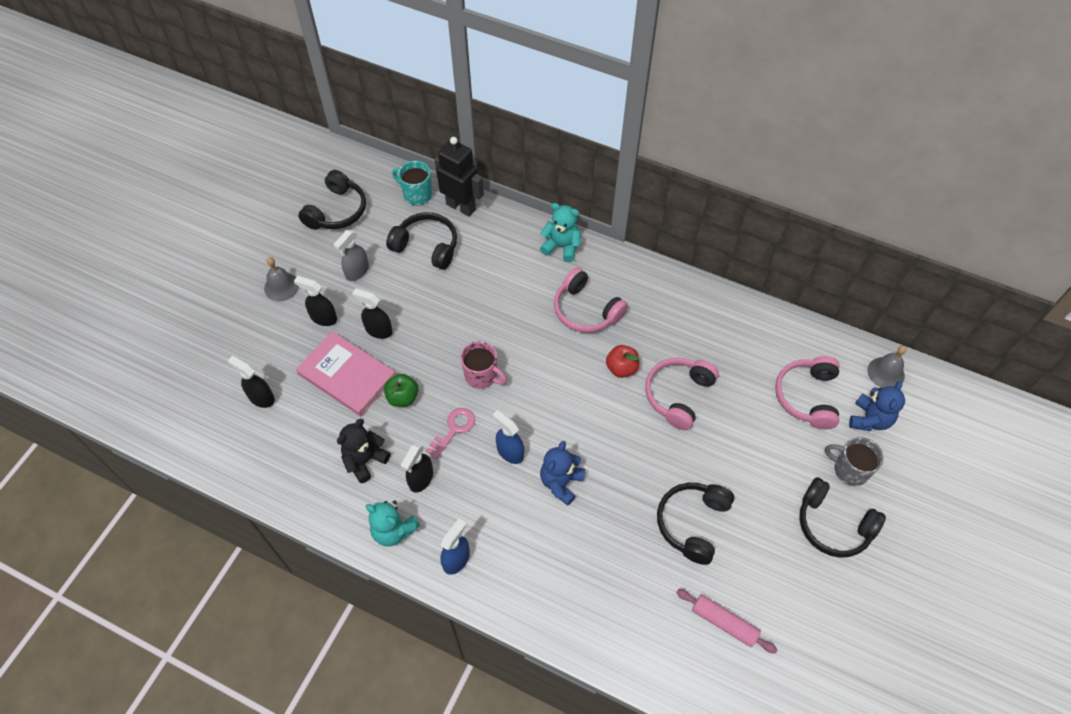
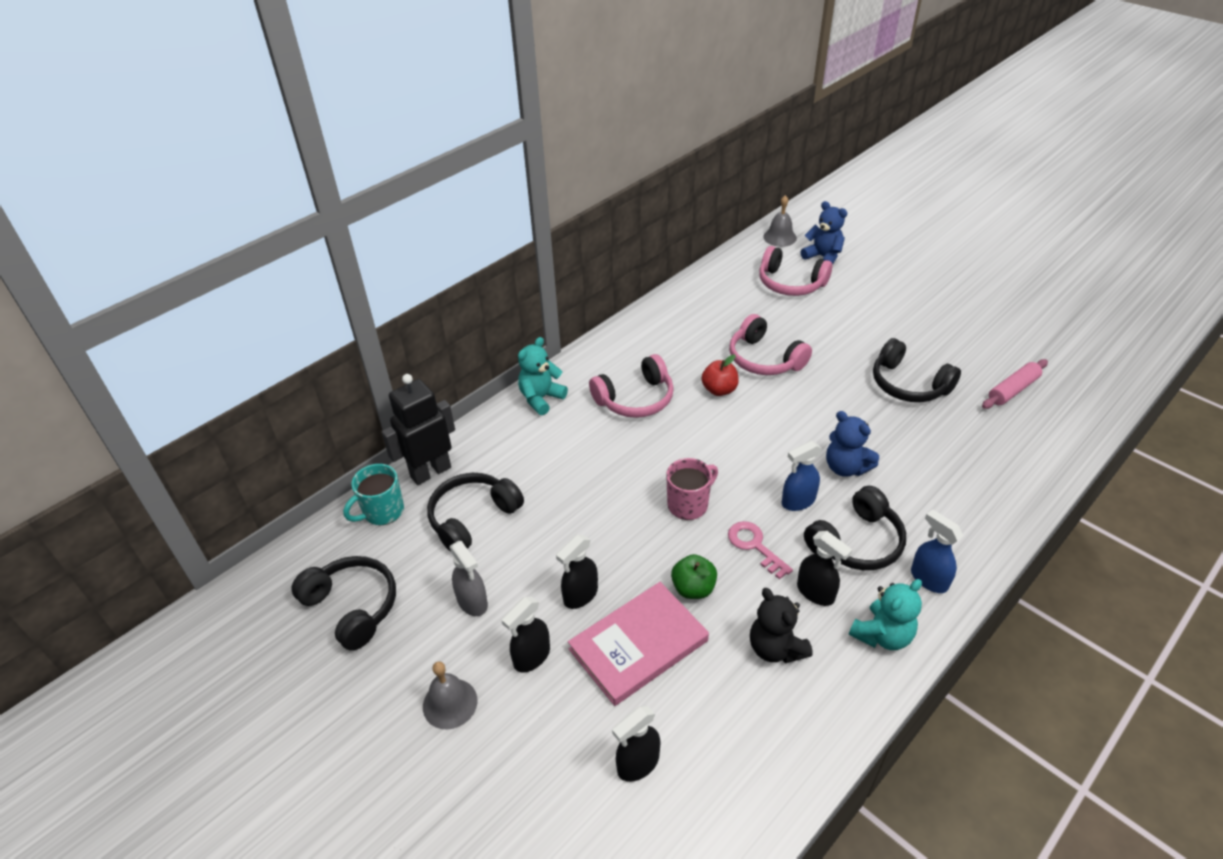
camera: 70 degrees left, 15 degrees down
(833, 525) = (921, 303): black headphones -> black headphones (856, 542)
(849, 470) = (870, 280): grey mug -> none

